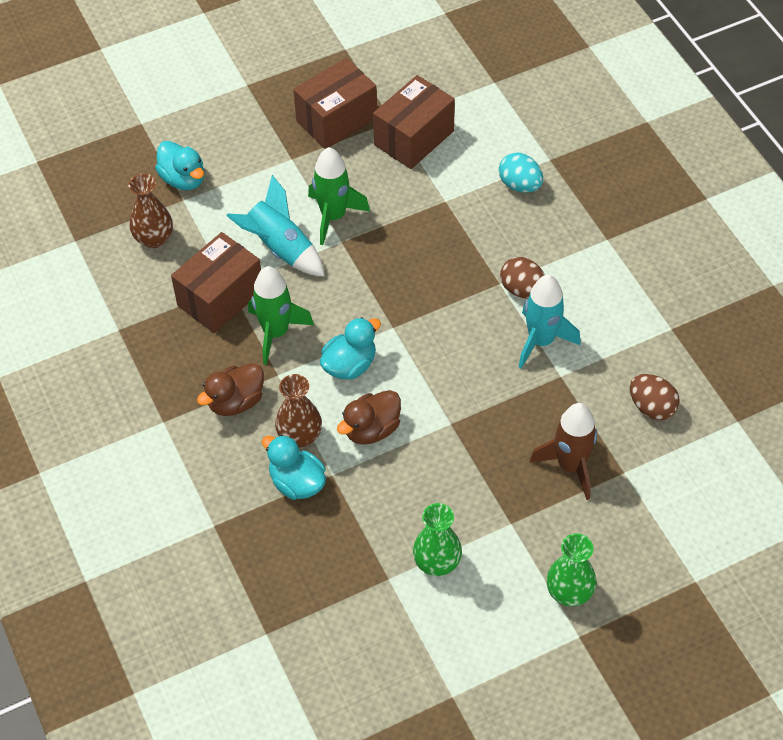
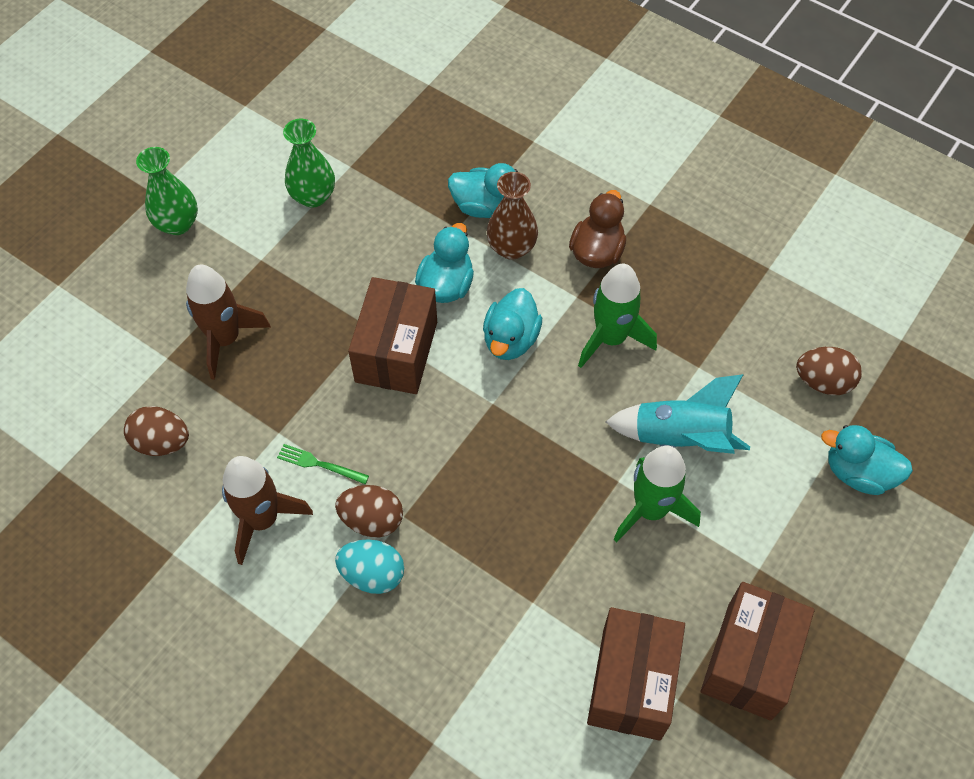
camera: 150 degrees right, 5 degrees up
(154, 239) = (823, 382): brown vase -> brown egg
(220, 297) = (697, 349): brown box -> brown box (396, 352)
(371, 429) = (446, 285): brown duck -> turquoise duck
(520, 185) = (451, 676): turquoise egg -> turquoise egg (372, 574)
(541, 341) = (319, 464): turquoise rocket -> green fork
(599, 322) = (262, 520): none -> brown rocket

